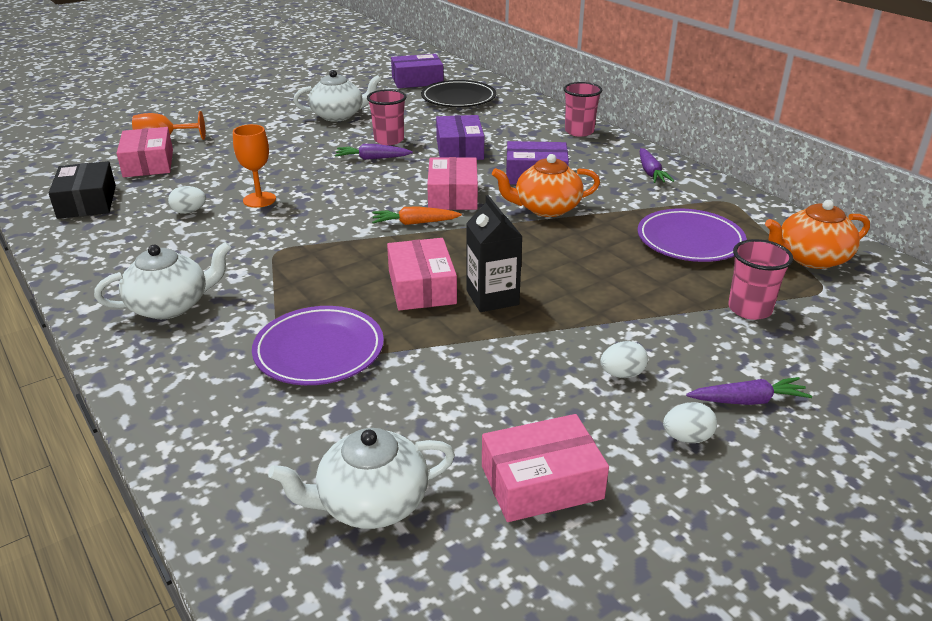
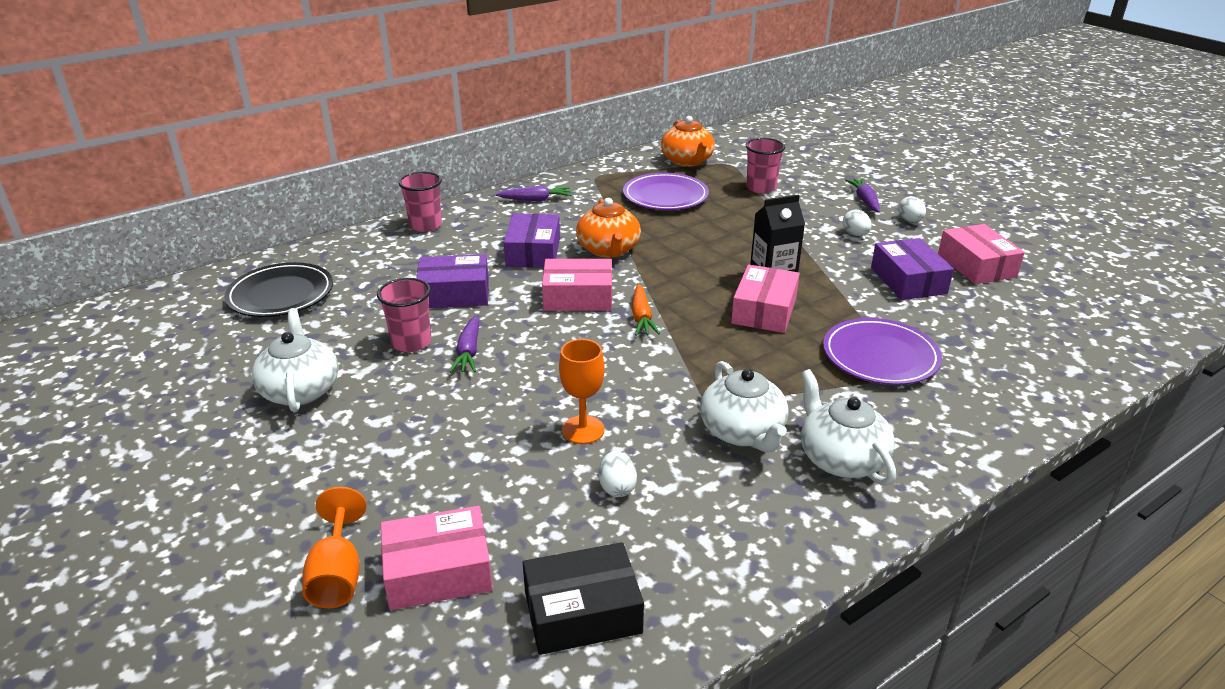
camera: 90 degrees left, 0 degrees up
(371, 503) = (1033, 322): white teapot -> white teapot (743, 432)
(417, 80) = (184, 328): purple box -> purple box (908, 281)
(422, 287) = (764, 310): pink box -> pink box turned 60 degrees counterclockwise

